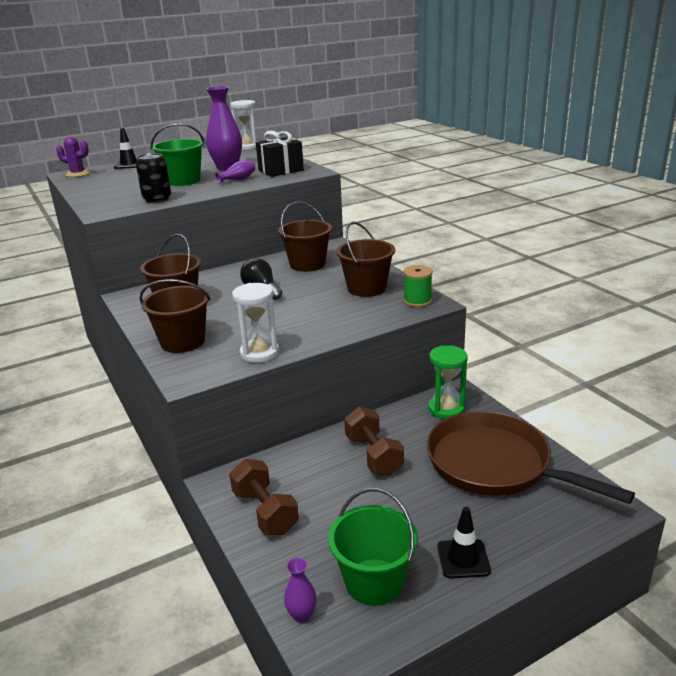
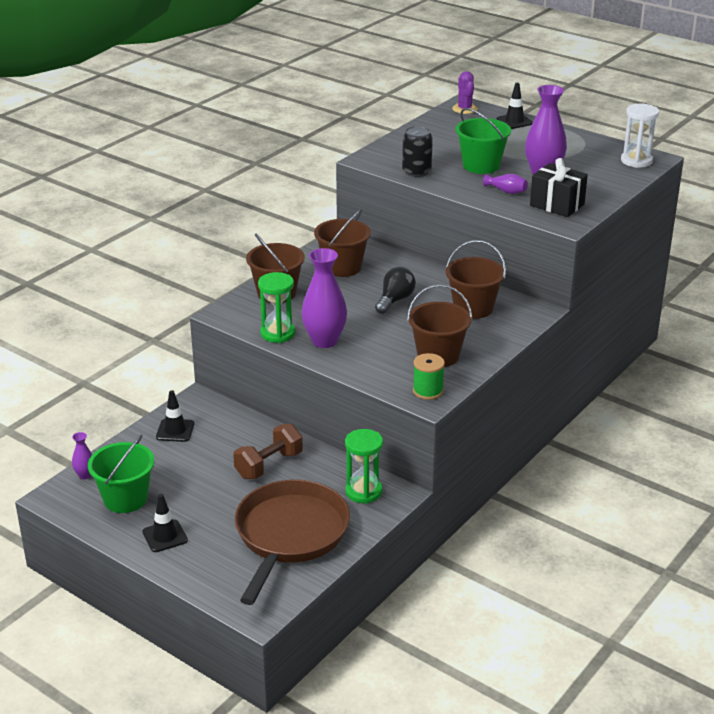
camera: 65 degrees right, 5 degrees up
(259, 353) = (277, 333): white hourglass -> green hourglass
(265, 512) = (175, 430): brown dumbbell -> black traffic cone
(297, 332) = (324, 341): none -> purple vase

